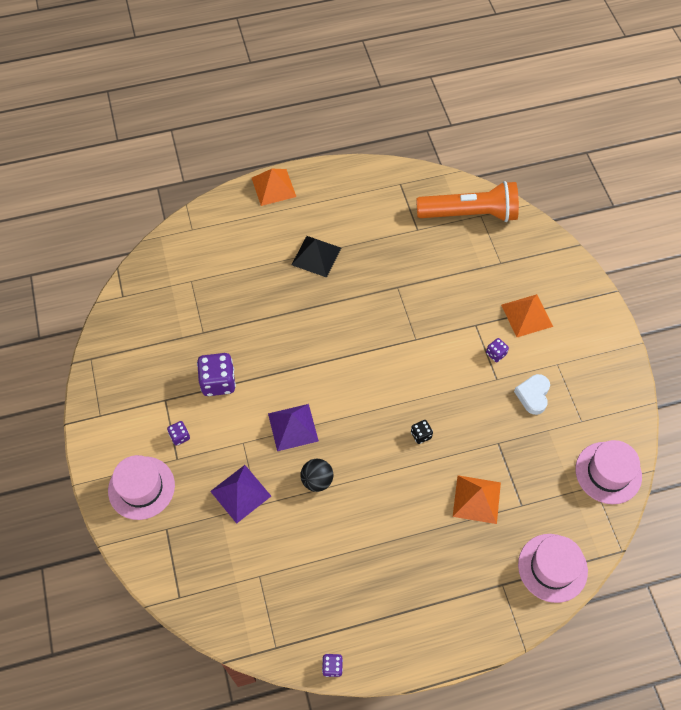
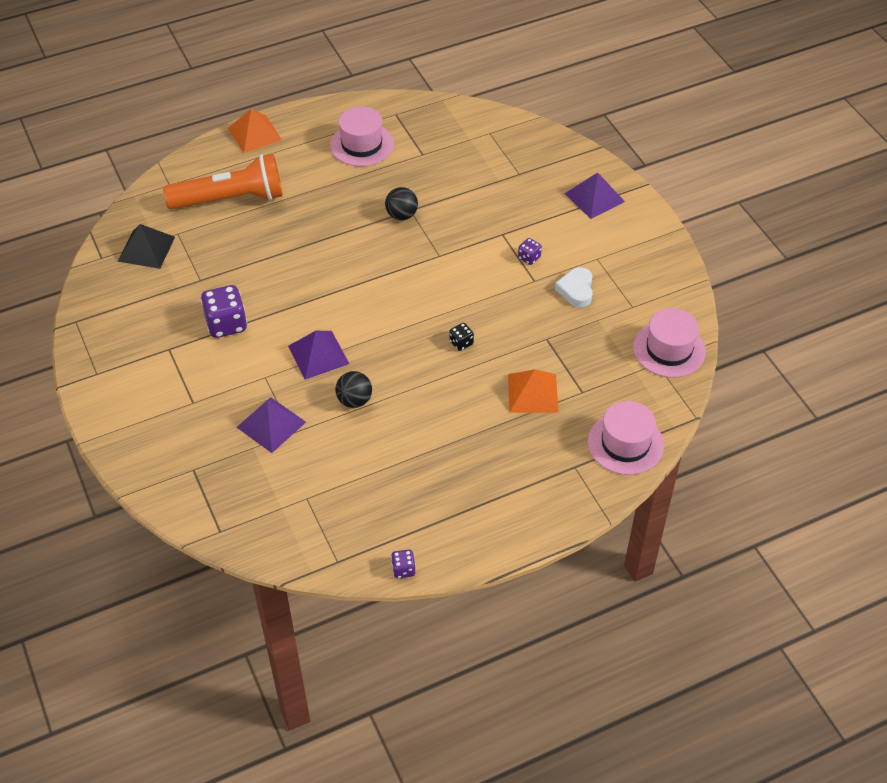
camera: 10 degrees left, 10 degrees down
(141, 488) = (157, 435): pink hat -> pink hat (361, 144)
(180, 436) = (192, 381): purple dice -> none
(316, 256) = (315, 192): black pyramid -> black pyramid (146, 249)
(389, 291) = (401, 215): none -> black ball
(470, 214) = (477, 133): orange flashlight -> orange flashlight (231, 199)
(526, 315) = (556, 218): orange pyramid -> none
(565, 298) = (594, 197): none -> purple pyramid

